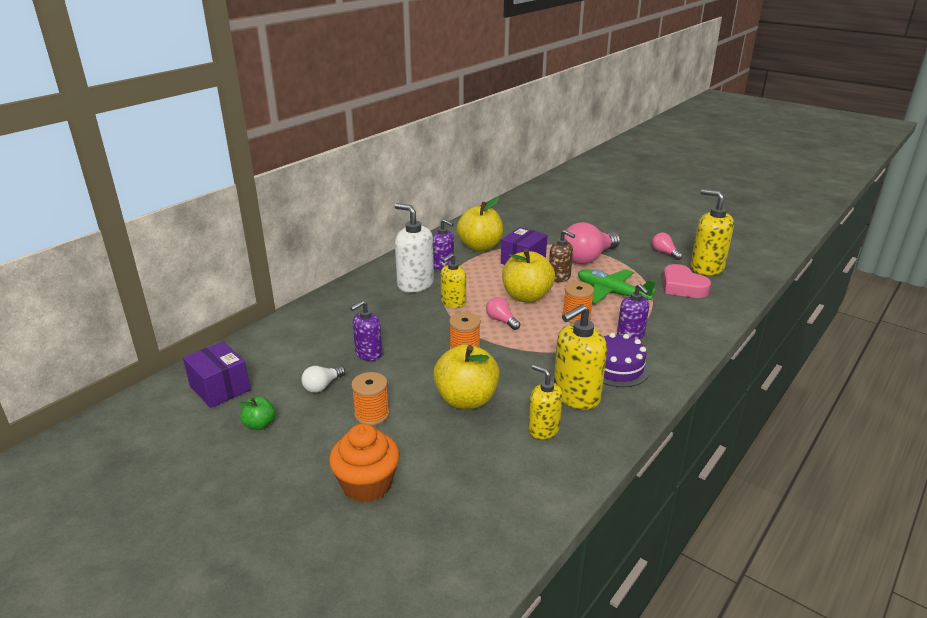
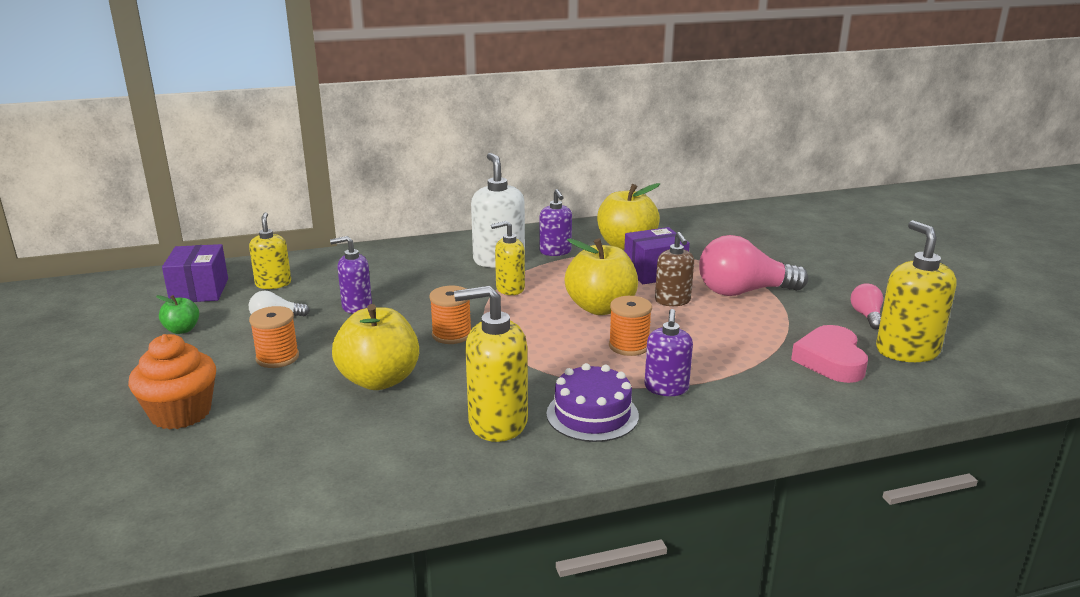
camera: 35 degrees right, 5 degrees down
(501, 320) = (534, 321): pink light bulb -> none
(543, 429) = (410, 439): yellow soap dispenser -> yellow soap dispenser (273, 284)
(611, 293) = (715, 337): green plane -> none

